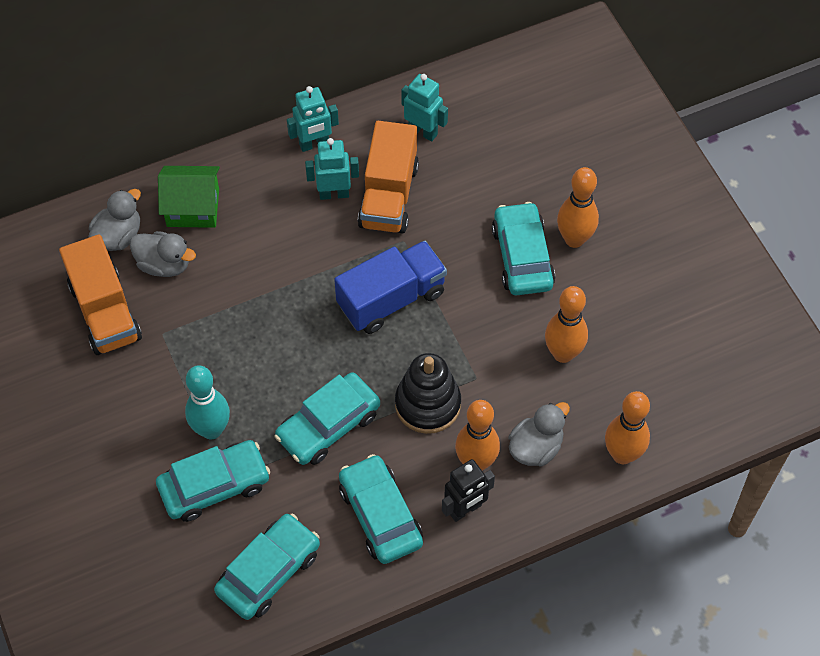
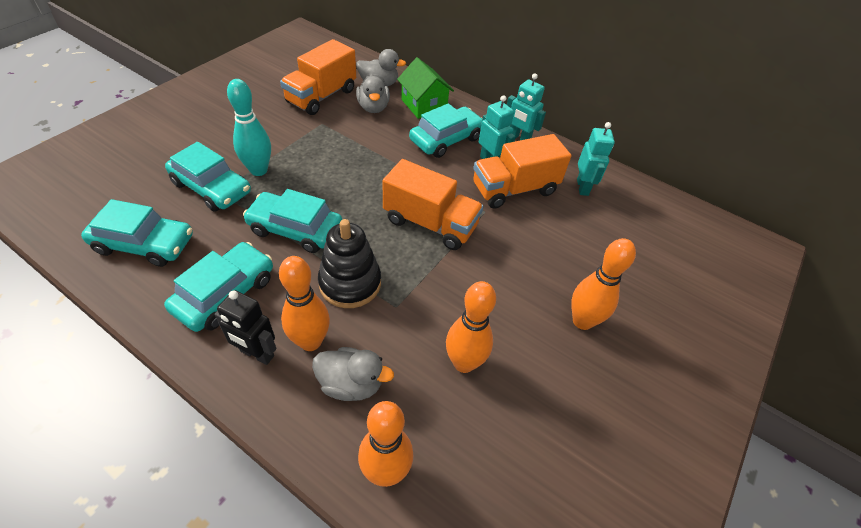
camera: 55 degrees right, 10 degrees down
(391, 299) = (430, 223): blue truck -> orange truck
(522, 257) = (534, 290): turquoise car -> turquoise car (446, 139)

